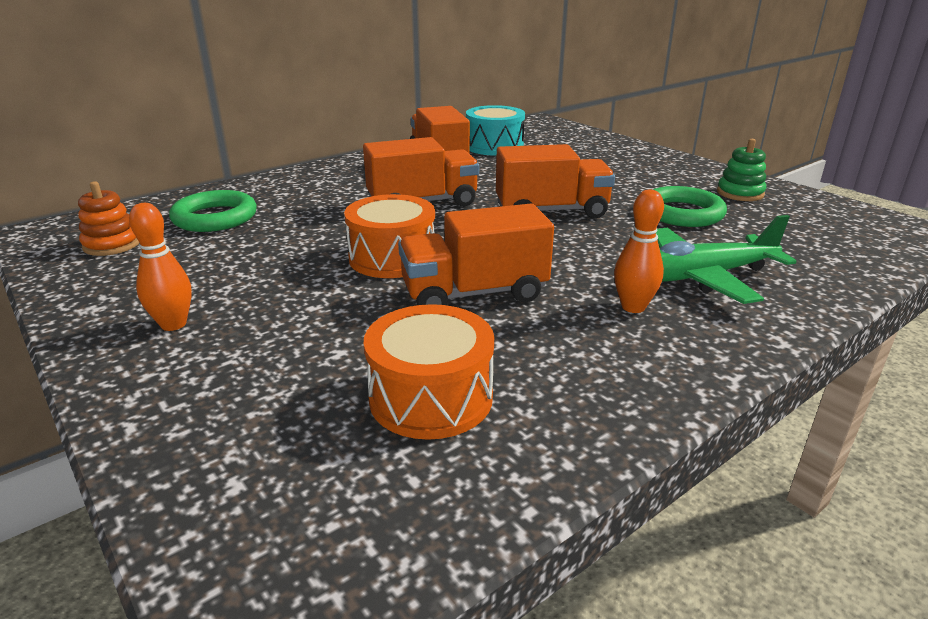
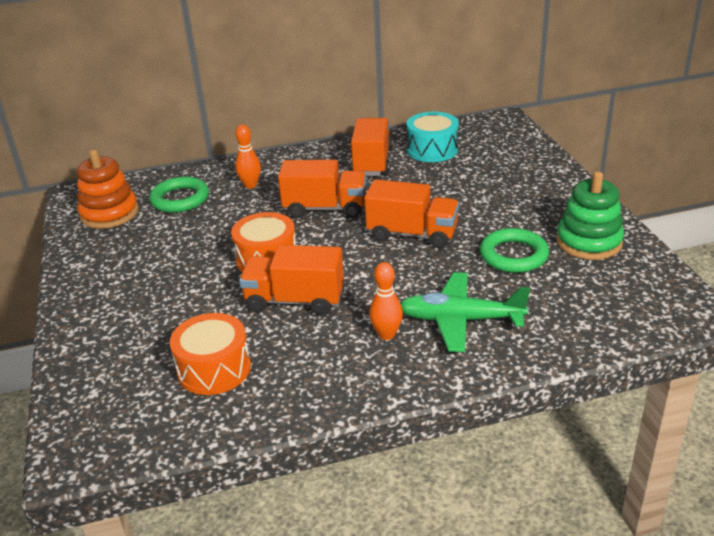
camera: 25 degrees right, 5 degrees up
(112, 244) = (109, 213): orange stacking toy -> orange stacking toy, size x1.62
(173, 324) = (113, 286): orange bowling pin -> orange bowling pin (250, 185)
(740, 193) = (589, 242): green stacking toy -> green stacking toy, size x1.62

